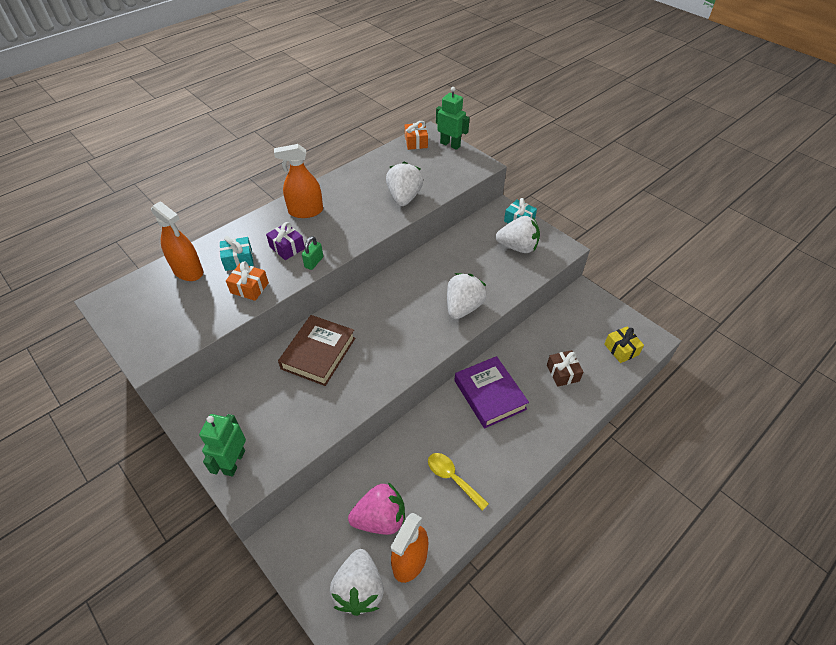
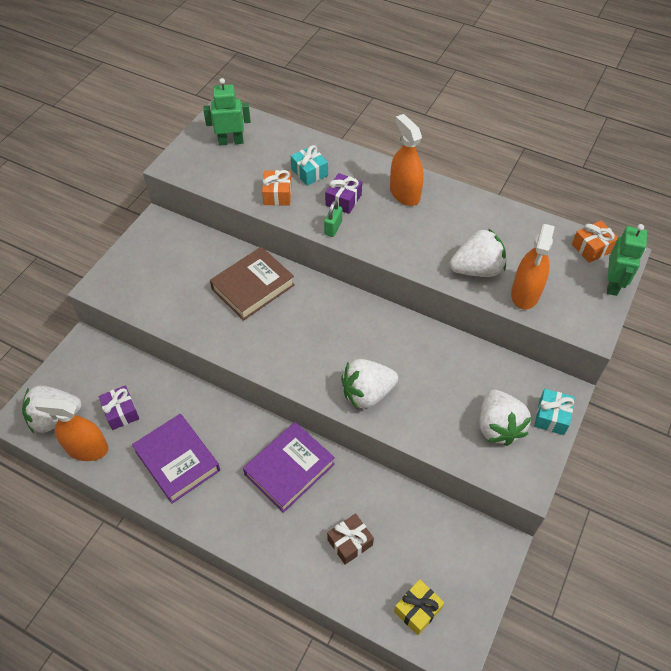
camera: 70 degrees right, 5 degrees up
(188, 271) = (279, 145): orange spray bottle -> orange spray bottle (525, 293)
(234, 462) = (120, 273): green robot -> green robot (231, 141)
(314, 262) = (333, 228): green padlock -> green padlock turned 75 degrees counterclockwise
(318, 353) = (253, 287): brown book -> brown book turned 45 degrees counterclockwise
(380, 519) = (121, 412): pink strawberry -> purple gift
(452, 478) = (177, 460): yellow spoon -> purple book
(463, 307) = (367, 393): white strawberry -> white strawberry turned 150 degrees clockwise

